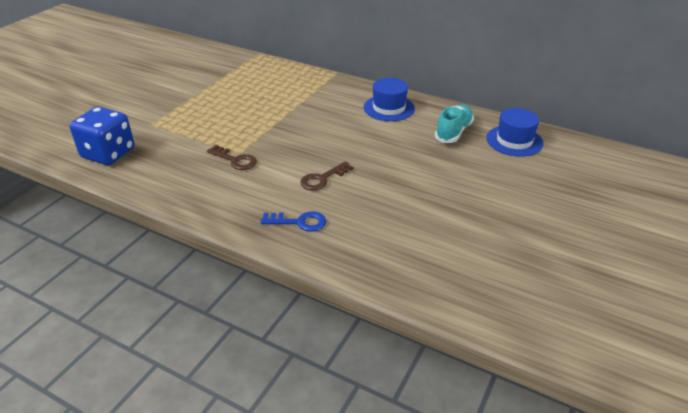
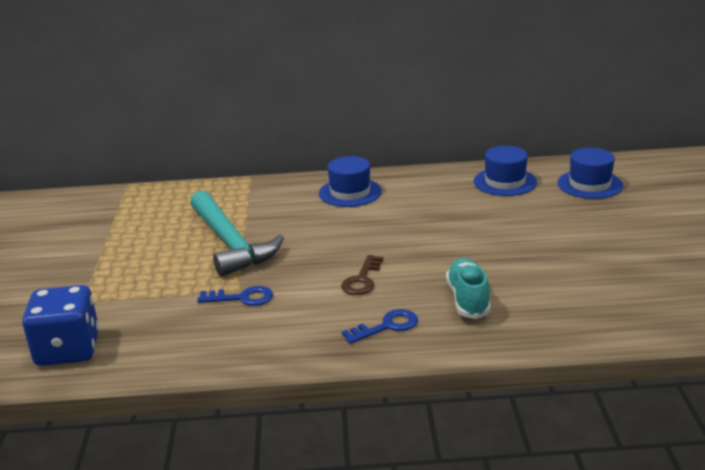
camera: 30 degrees left, 10 degrees down
(235, 160) = (241, 298): brown key -> blue key
(272, 118) = (231, 243): none -> turquoise hammer
(453, 132) = (441, 193): turquoise shoe -> turquoise shoe (468, 299)
(584, 169) = (589, 184): none -> blue hat

